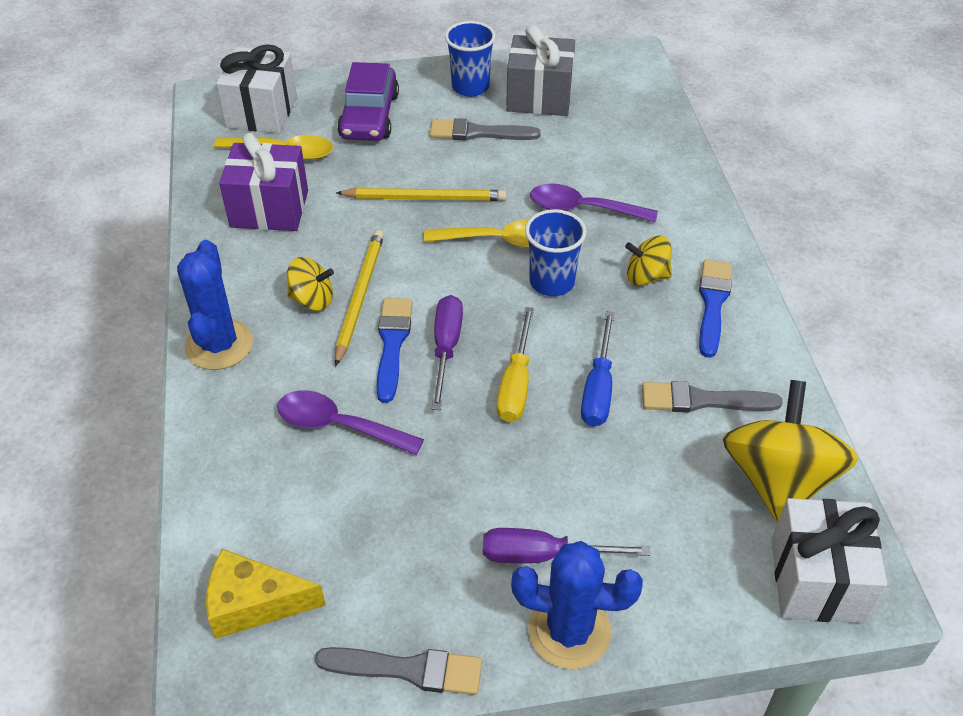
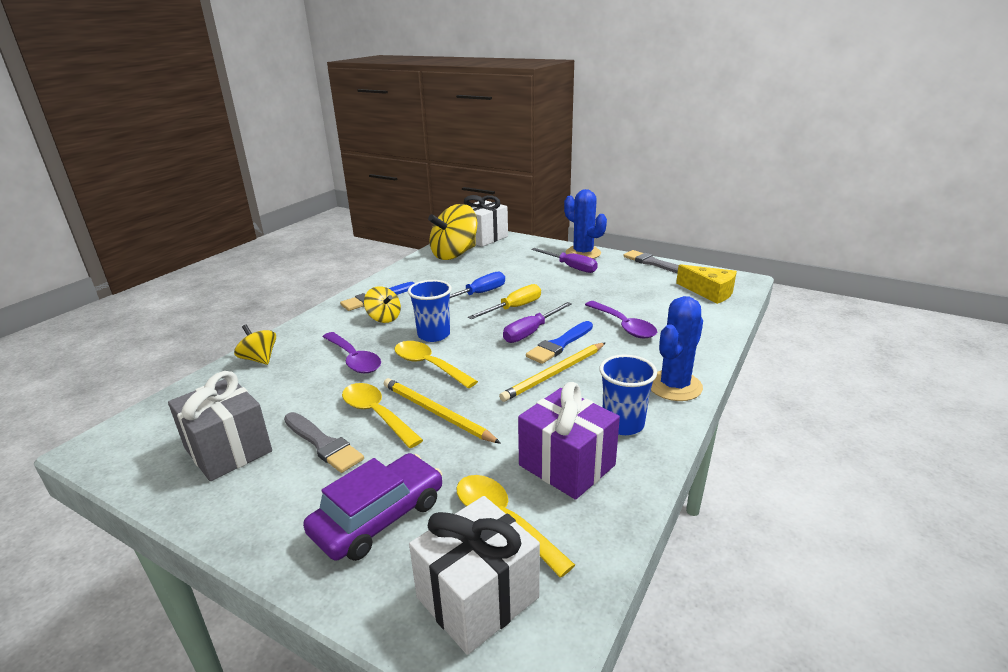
camera: 140 degrees left, 20 degrees down
(312, 300) = (588, 385): yellow spinning top -> yellow spinning top (259, 359)
(470, 87) = (252, 495): blue cup -> blue cup (623, 424)
(474, 172) = (376, 414): none -> yellow spoon
(703, 400) = (442, 277): grey brush -> none

